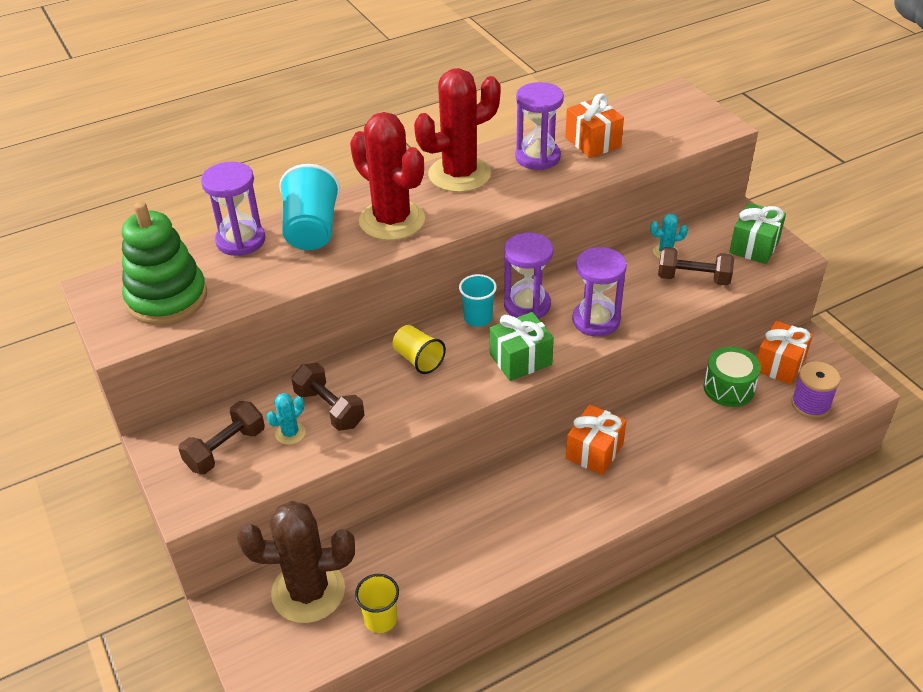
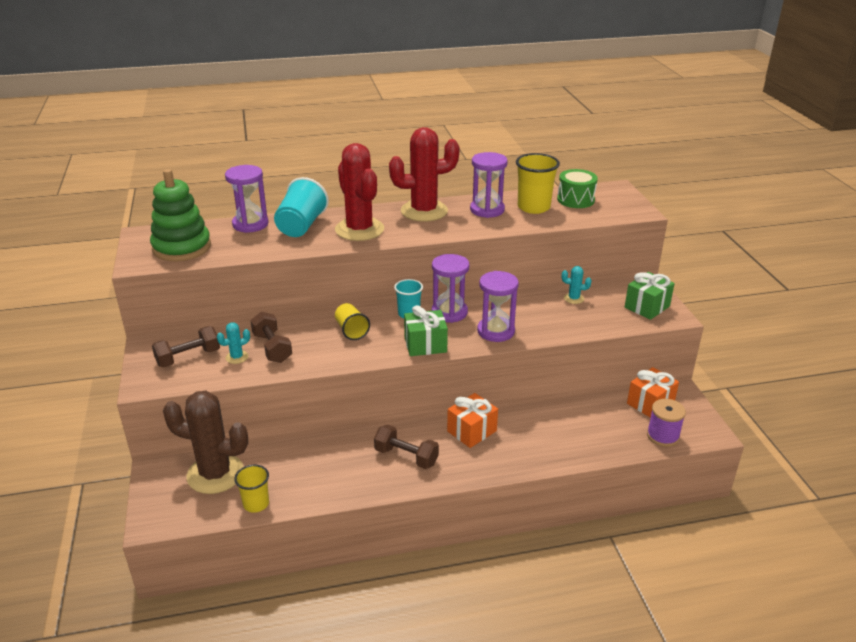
camera: 15 degrees right, 10 degrees down
(592, 142) = (533, 207): orange gift -> yellow cup
(693, 278) = (586, 318): brown dumbbell -> brown dumbbell (406, 457)
(729, 388) = (600, 411): green drum -> green drum (575, 200)

